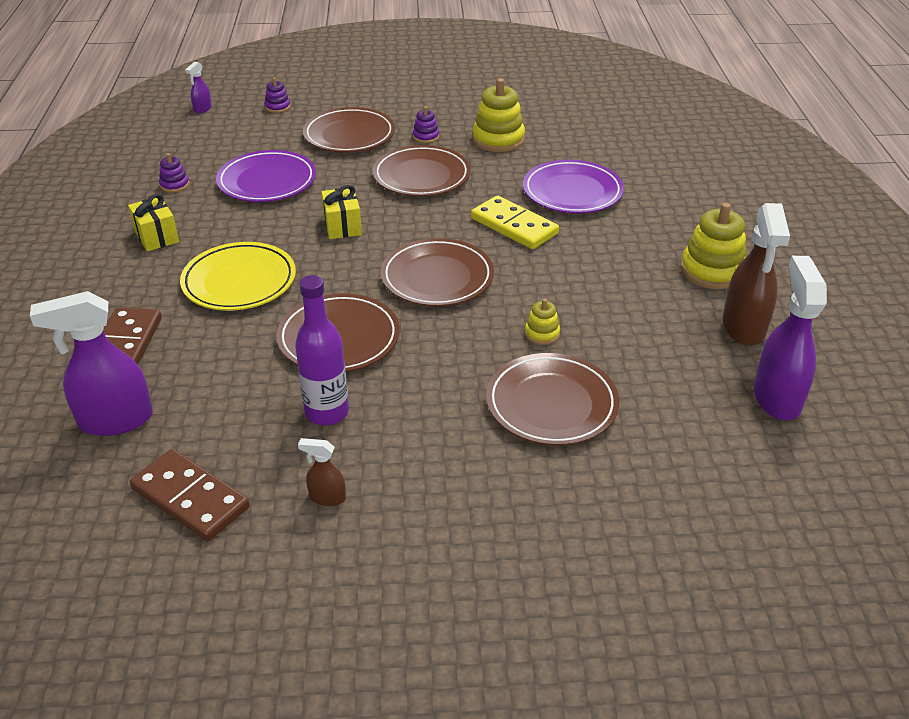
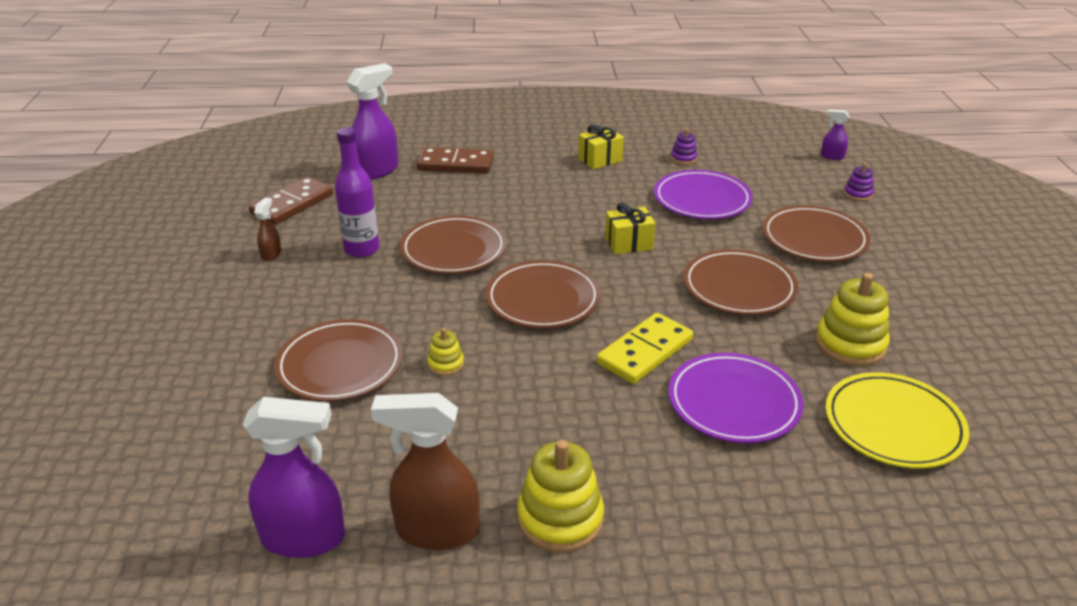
camera: 90 degrees right, 5 degrees down
(115, 420) = (376, 171): purple spray bottle -> purple spray bottle turned 60 degrees clockwise
(239, 281) = (536, 200): yellow plate -> yellow plate (893, 425)
(426, 137) = (833, 289): purple stacking toy -> none

